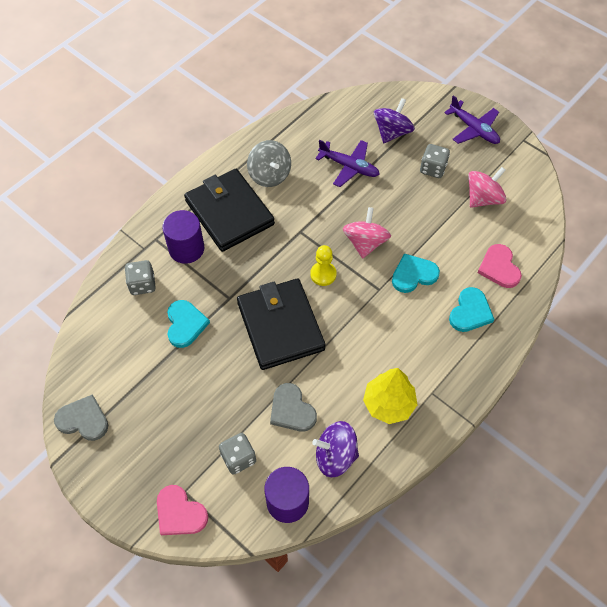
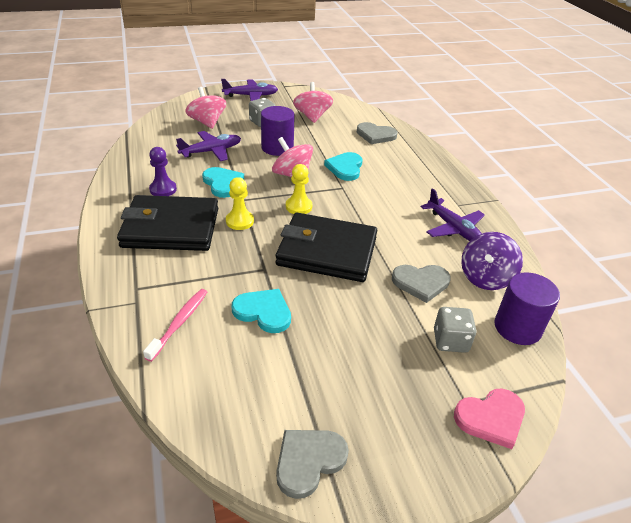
camera: 60 degrees left, 20 degrees down
(142, 284) = (179, 323): grey dice -> pink toothbrush
(186, 249) = (175, 272): purple cylinder -> purple cylinder (277, 148)
(269, 175) = (163, 189): grey spinning top -> purple pawn
(271, 248) = (239, 221): none -> yellow pawn
(388, 404) = (453, 228): yellow tree -> purple plane
(392, 132) = (207, 122): purple spinning top -> pink spinning top
(470, 312) = (401, 160): turquoise heart -> turquoise heart (223, 183)
(499, 268) = (375, 135): pink heart -> grey heart

